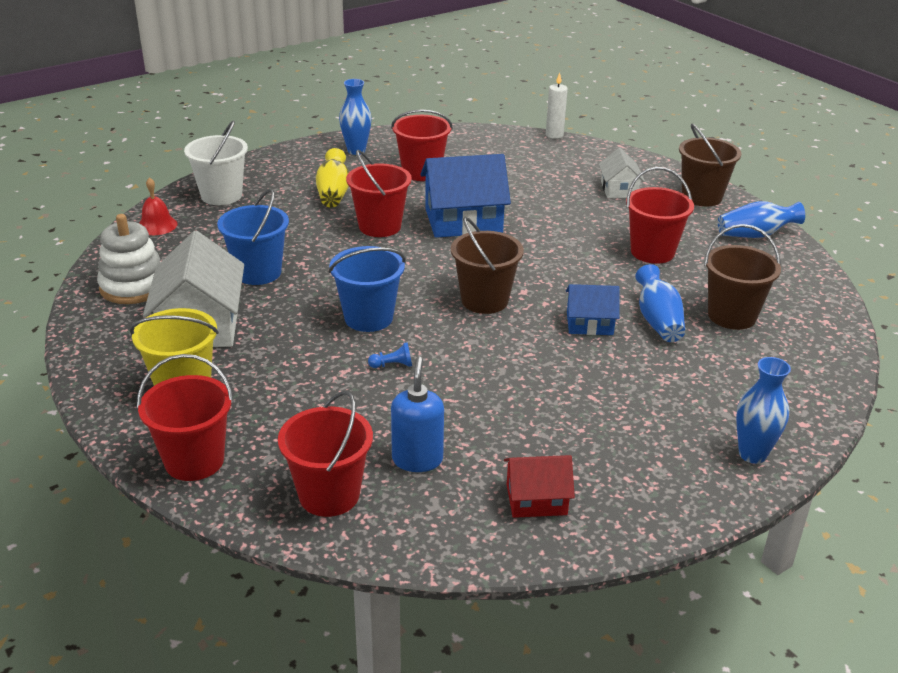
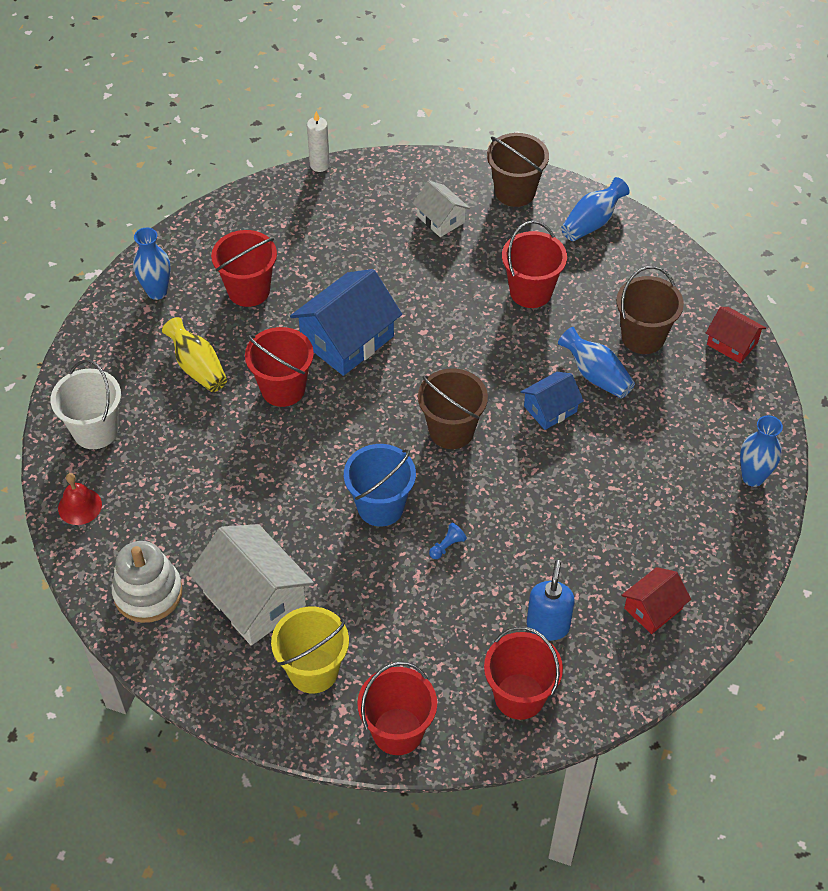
camera: 35 degrees left, 20 degrees up
(258, 272) = (237, 510): blue bucket -> none
(417, 459) = (548, 625): blue soap dispenser -> blue soap dispenser turned 45 degrees clockwise
(824, 354) = (732, 343): none -> red house

